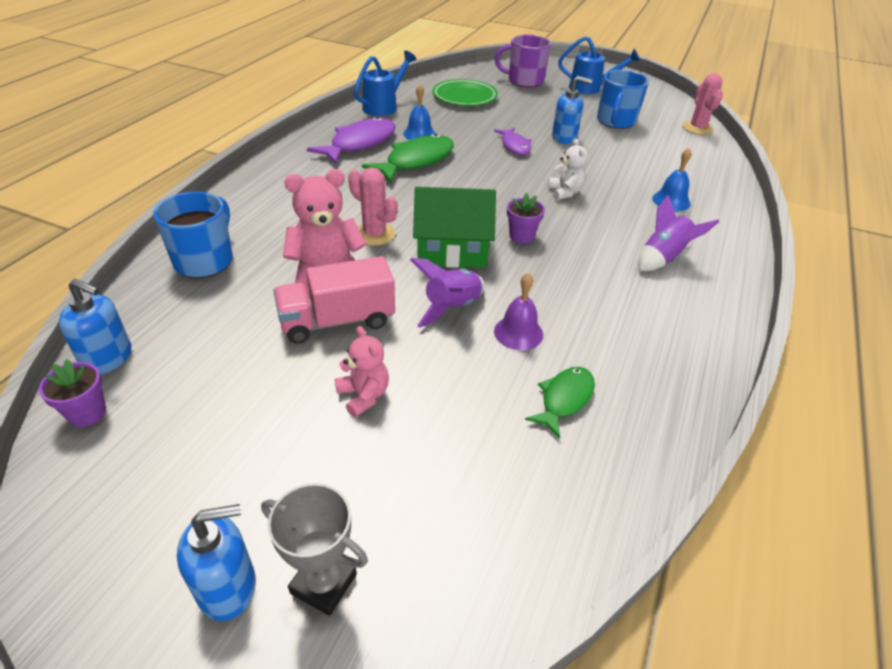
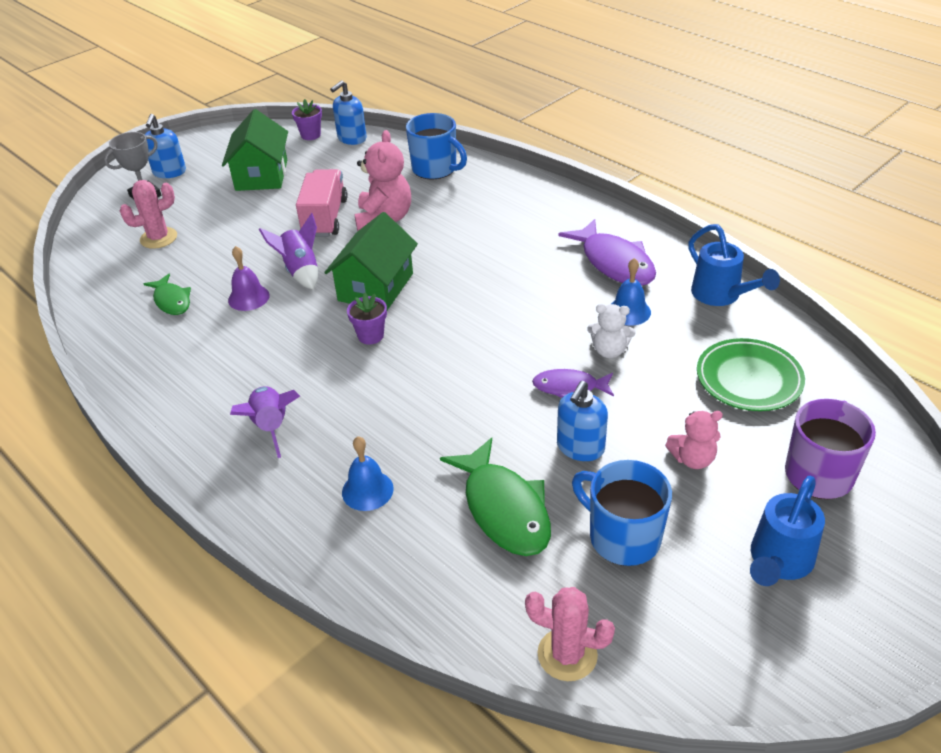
camera: 115 degrees right, 0 degrees up
(230, 429) = (261, 175): none -> green house
(363, 395) = (247, 220): pink teddy bear -> pink teddy bear (692, 459)
(374, 234) = (426, 248): pink cactus -> pink cactus (158, 238)
(416, 161) = (557, 296): green fish -> green fish (504, 509)
(565, 192) = (434, 396): white teddy bear -> white teddy bear (609, 351)

